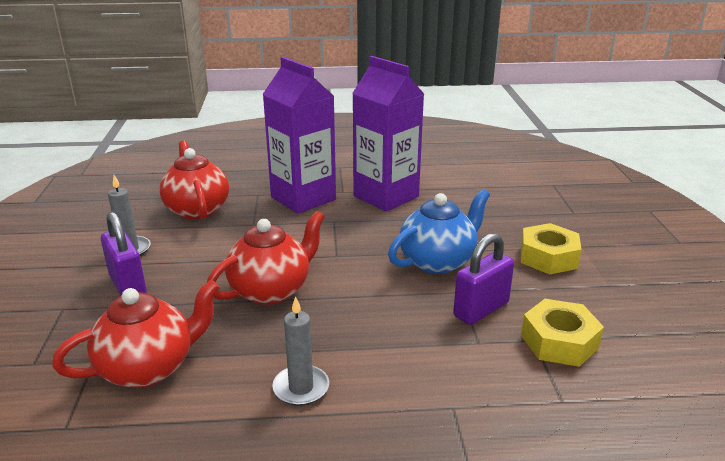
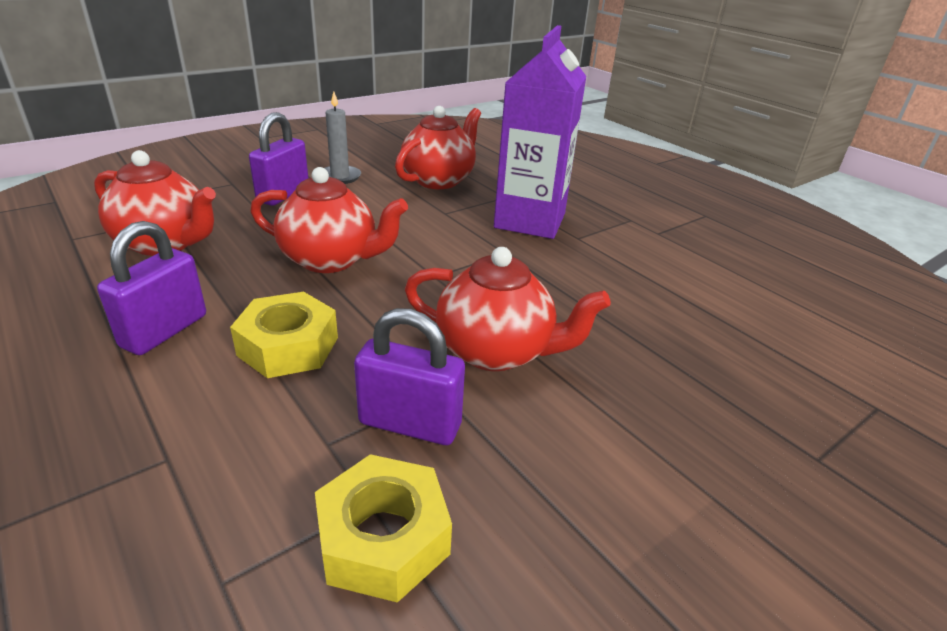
camera: 55 degrees right, 5 degrees up
(301, 388) = (164, 331): grey candle -> purple padlock
(386, 196) = (607, 267): purple carton -> none
(438, 261) = (496, 351): blue teapot -> red teapot
(548, 257) = (626, 461): yellow nut -> yellow nut (288, 346)

